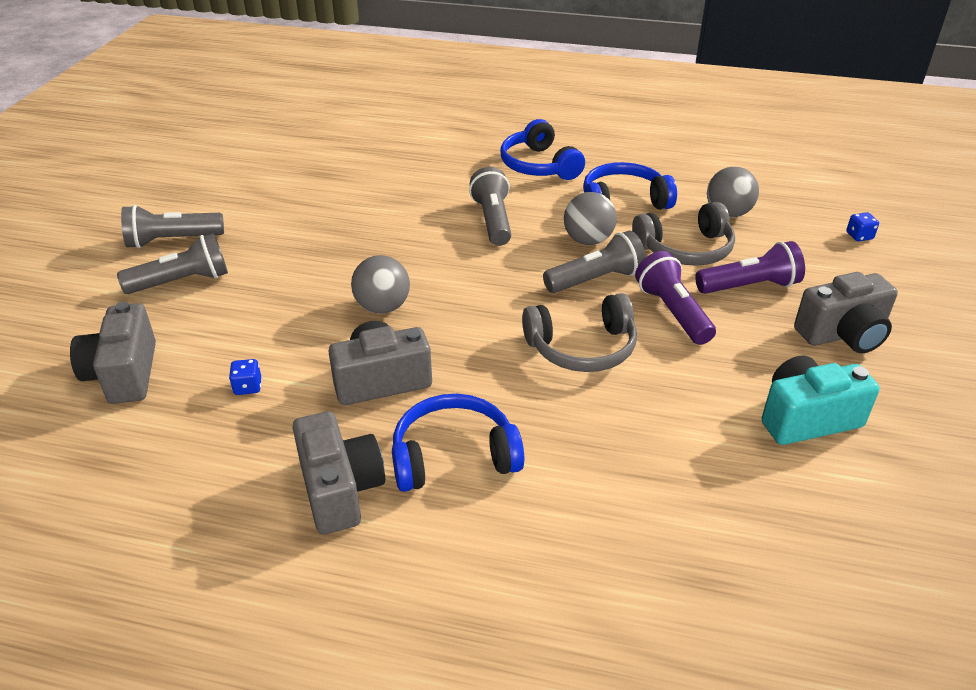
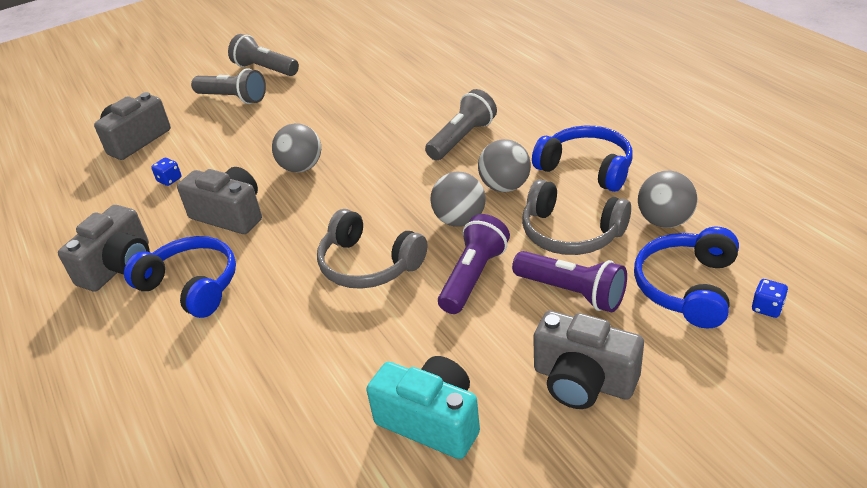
camera: 50 degrees right, 0 degrees up
(539, 165) = (567, 108): blue headphones -> blue headphones (687, 287)
(595, 280) = (460, 220): grey flashlight -> grey ball

